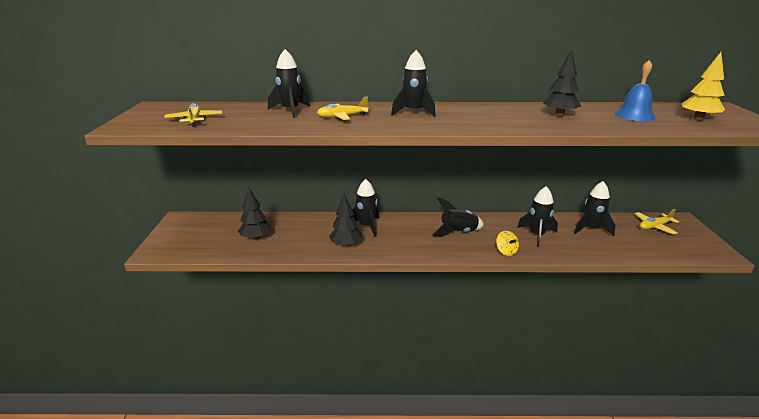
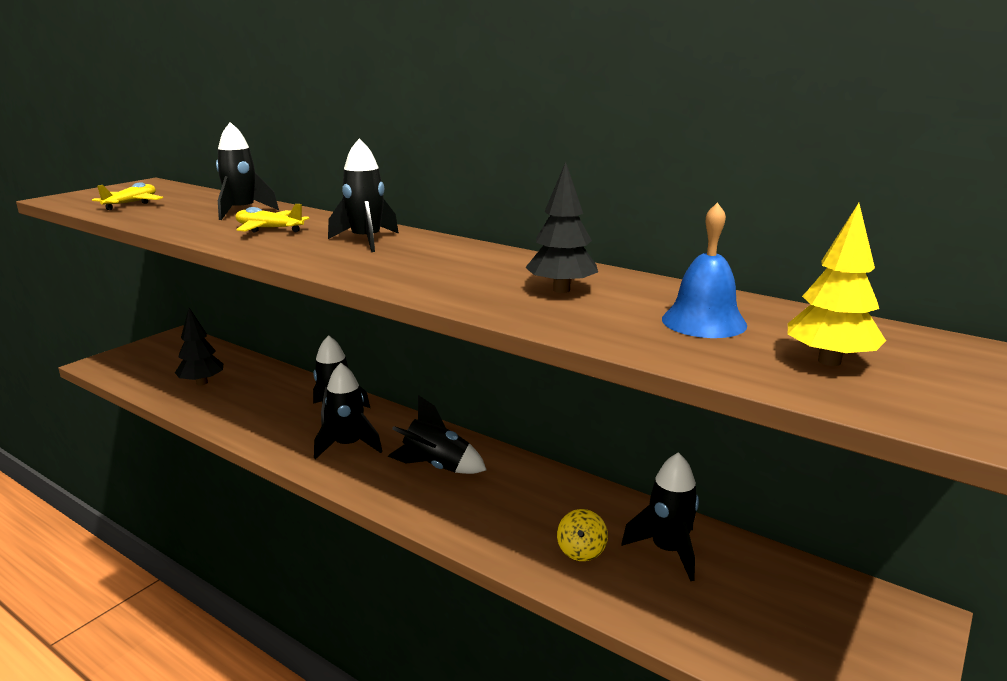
camera: 35 degrees right, 5 degrees down
(346, 245) = (272, 427): black tree -> none
(506, 251) = (453, 523): yellow spinning top -> yellow spinning top (581, 551)
(537, 235) = (549, 519): black rocket -> black rocket (348, 445)
(654, 226) = (818, 602): yellow plane -> none

